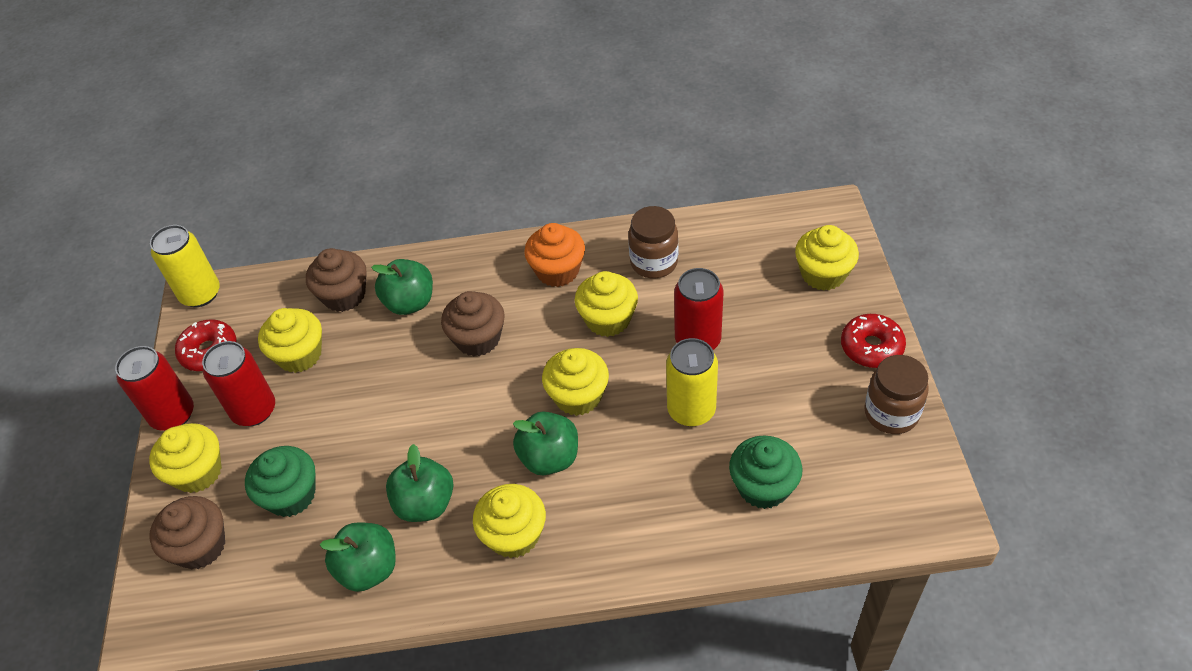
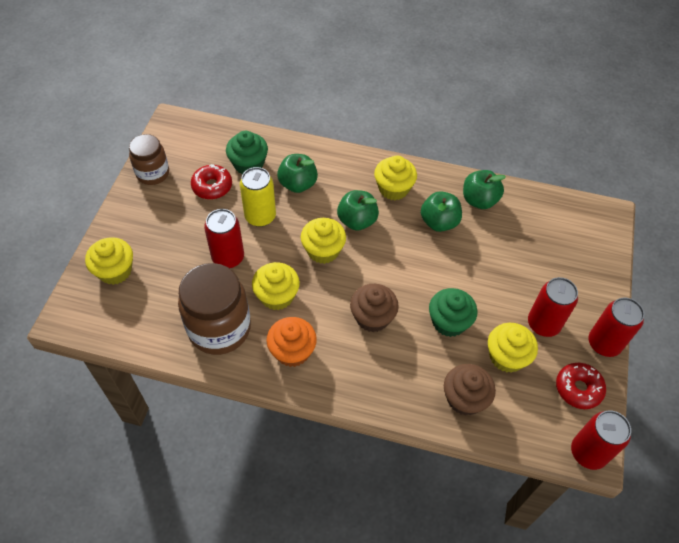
camera: 165 degrees left, 5 degrees up
(198, 472) = (583, 294): yellow cupcake -> none
(200, 294) = (588, 452): yellow can -> red can
(200, 546) = (579, 246): brown cupcake -> none
(291, 495) = (521, 256): green cupcake -> green cupcake (449, 322)
(410, 302) = (414, 369): green apple -> green apple (298, 184)
(654, 262) = (219, 328): brown jar -> brown jar, size x1.64
(871, 347) = (129, 212): red donut -> red donut (212, 186)

